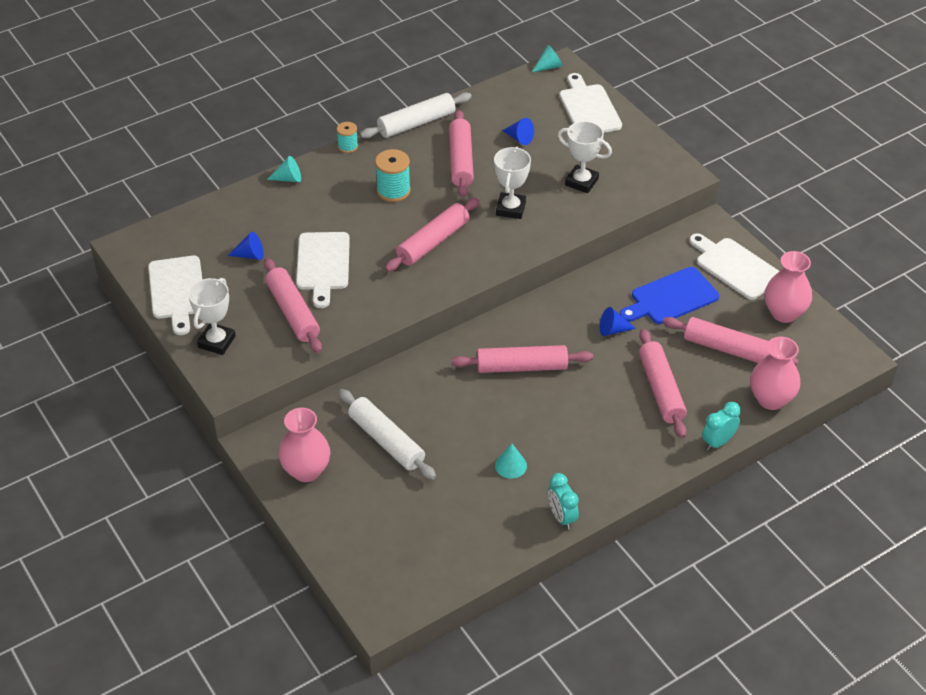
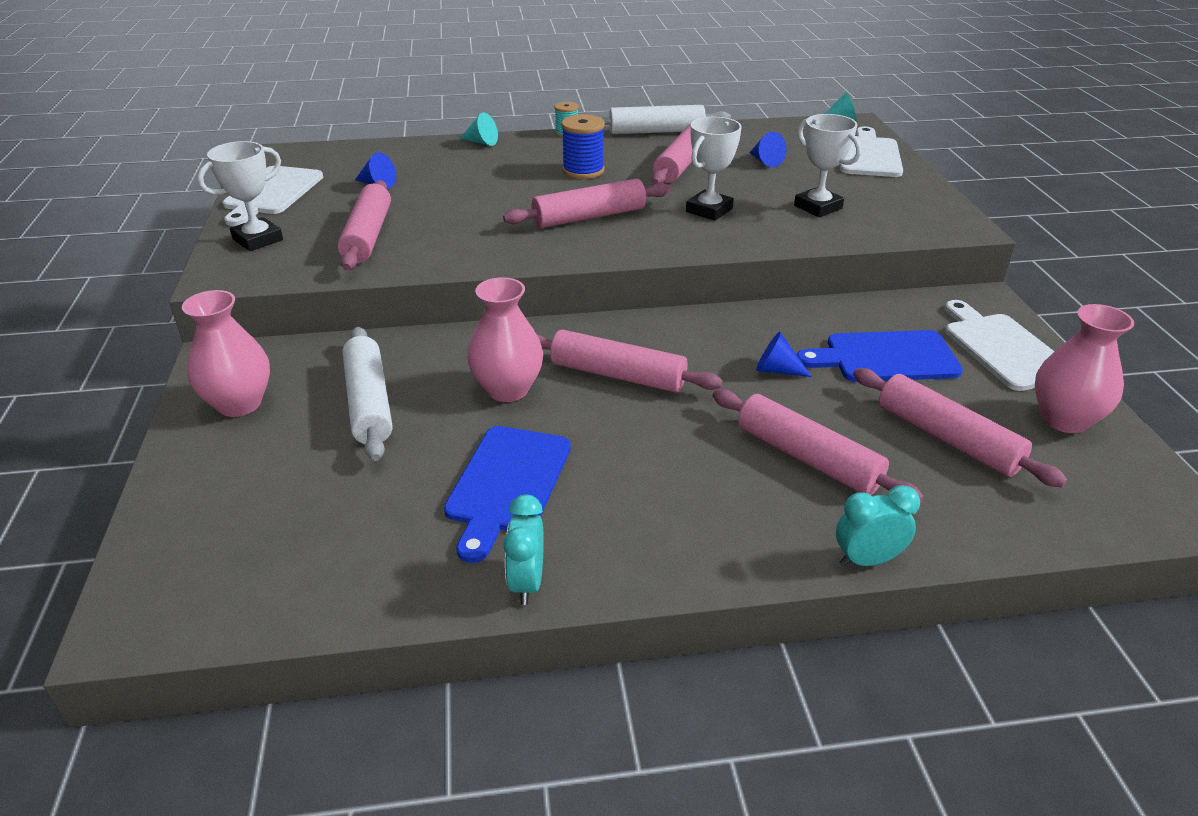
camera: 25 degrees right, 10 degrees down
(323, 264) = (445, 207): white cutting board -> none
(393, 191) = (583, 171): turquoise spool -> blue spool
(511, 465) = (507, 484): turquoise cone -> blue cutting board
(660, 389) = (807, 458): pink rolling pin -> pink rolling pin turned 60 degrees counterclockwise
(771, 399) = (995, 526): pink vase -> pink vase (507, 389)

